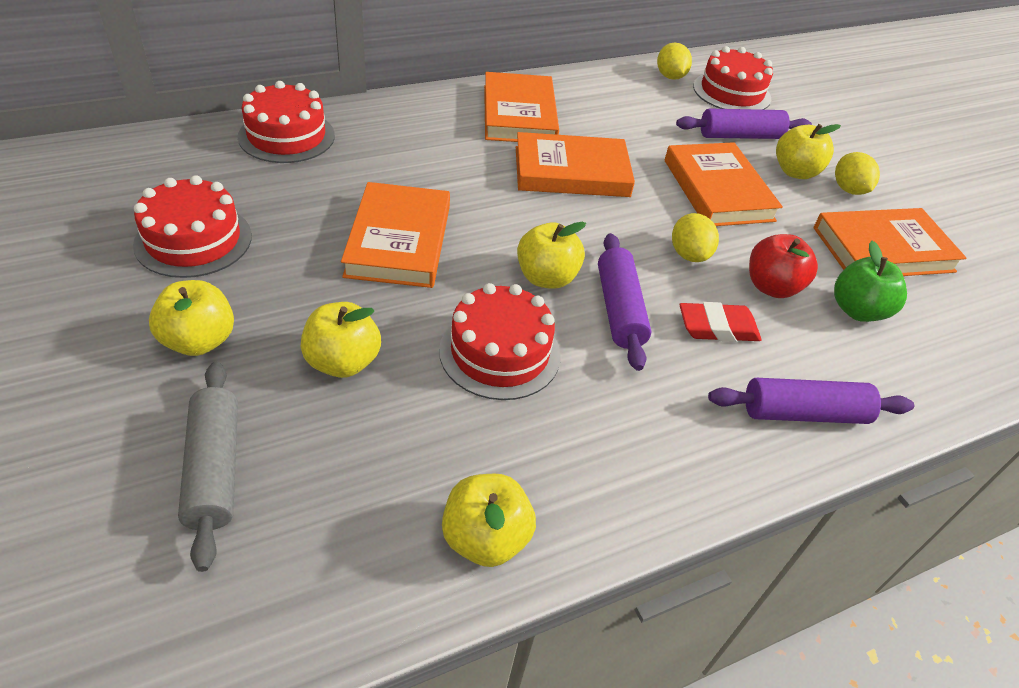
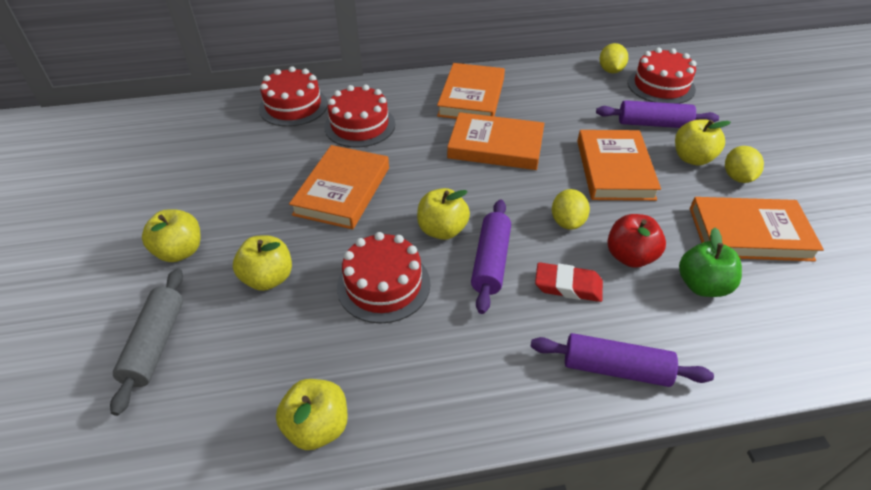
camera: 20 degrees right, 0 degrees up
(193, 240) = (203, 178): red cake -> red cake (360, 125)

